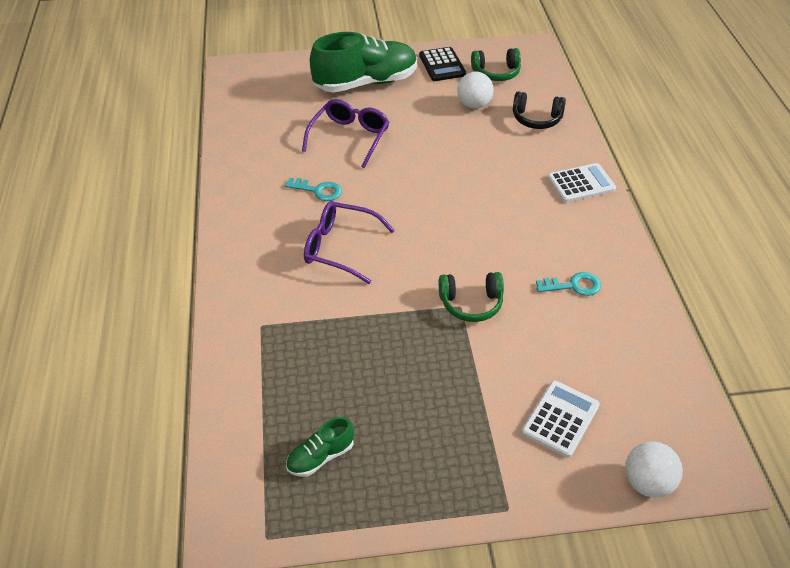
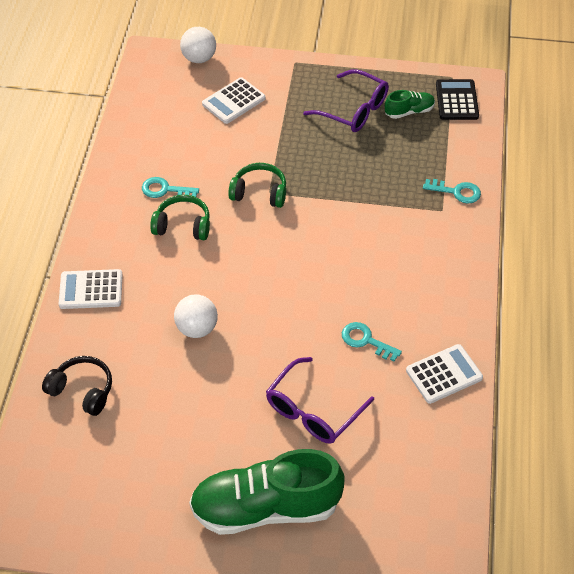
camera: 165 degrees left, 5 degrees up
(244, 179) = (444, 374): none -> white calculator
(245, 351) = (457, 192): none -> turquoise key
(340, 247) = (358, 268): purple glasses -> purple glasses (354, 110)
(442, 65) = (149, 521): black calculator -> black calculator (456, 100)
(474, 105) = (144, 432): white ball -> white ball (197, 328)
(496, 73) = (85, 486): green headphones -> green headphones (183, 225)

